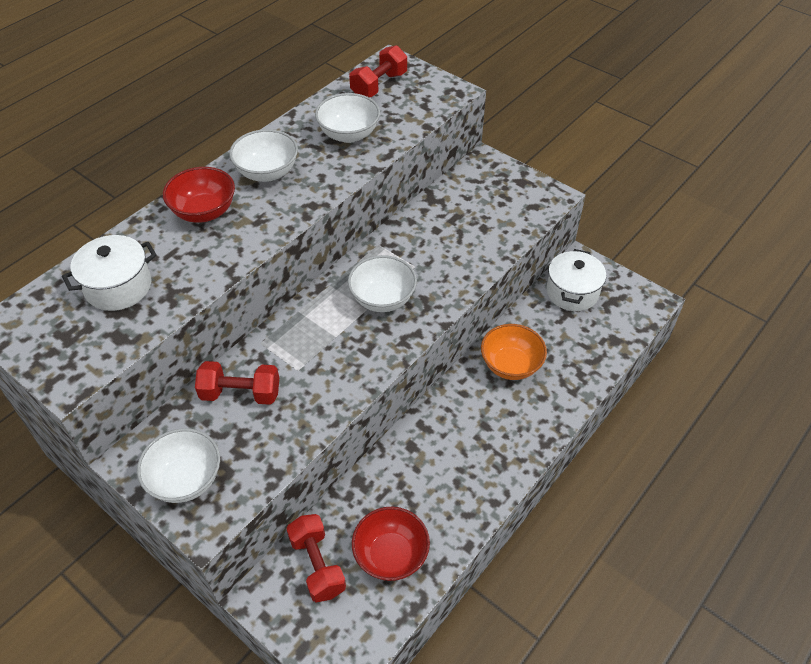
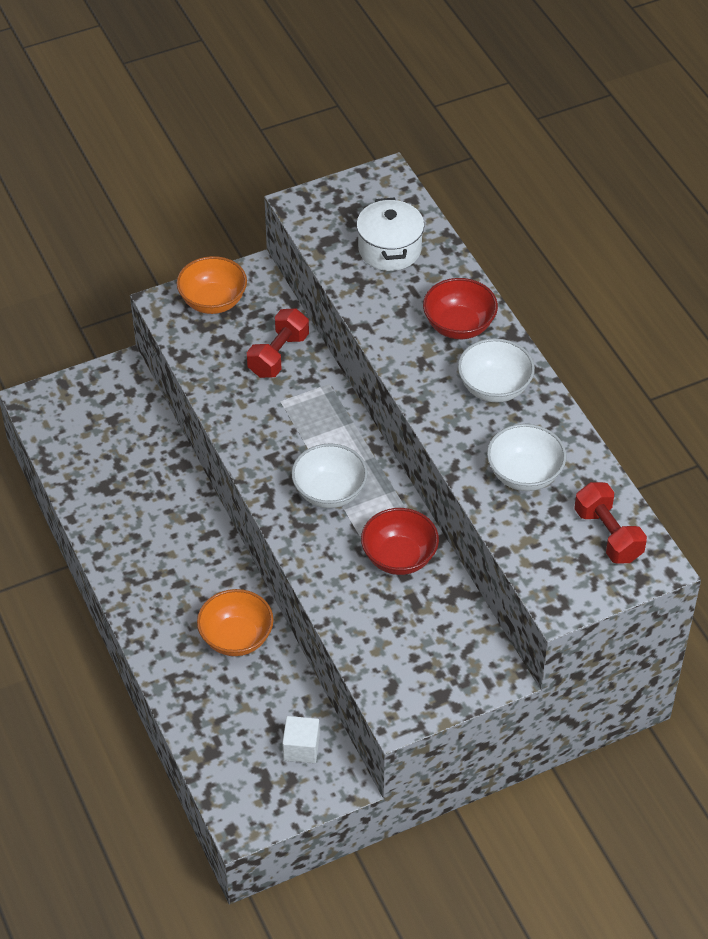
camera: 115 degrees right, 0 degrees up
(185, 479) = (213, 301): white bowl -> orange bowl
(317, 565) = (124, 412): red dumbbell -> none
(391, 555) = (99, 462): red bowl -> red bowl (399, 557)
(572, 292) = (301, 748): white pot -> white cube

